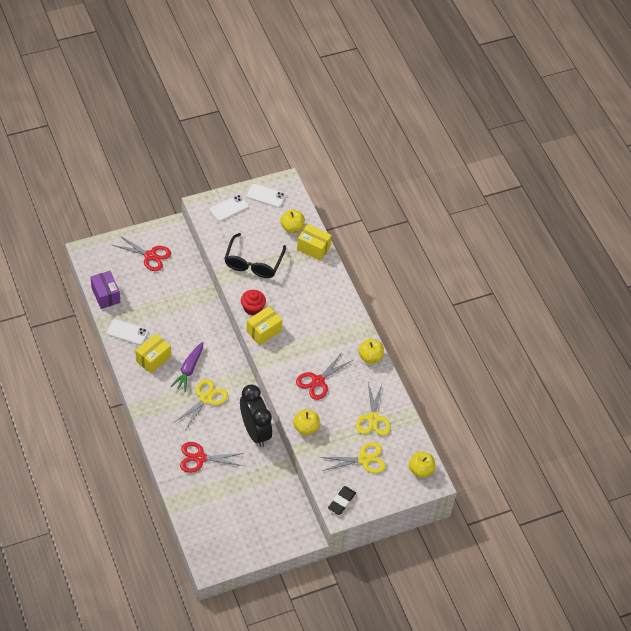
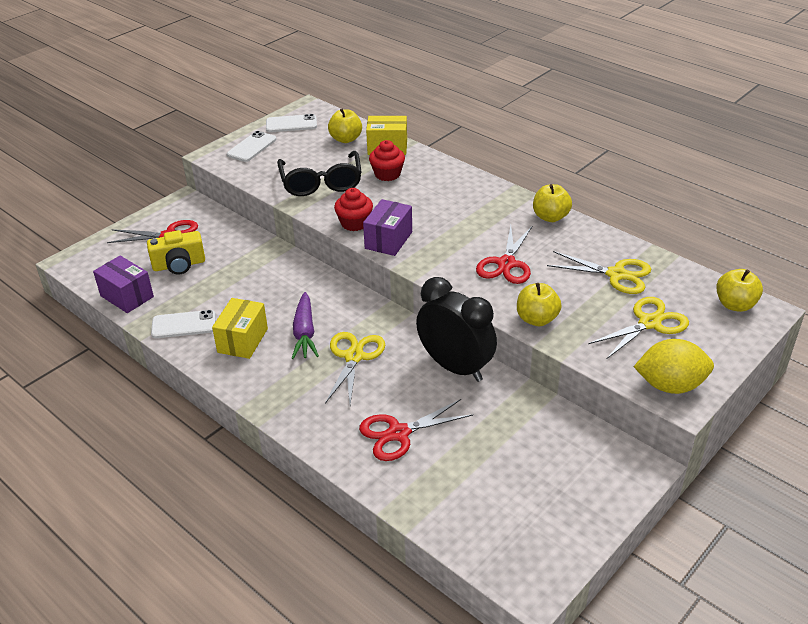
camera: 20 degrees left, 15 degrees down
(145, 283) = (179, 265): none -> yellow camera
(264, 331) = (388, 240): yellow box -> purple box
(298, 274) = (387, 174): none -> red cupcake
(341, 501) = (670, 385): black eraser -> yellow lemon
(373, 418) = (616, 274): yellow scissors -> yellow scissors turned 45 degrees counterclockwise

